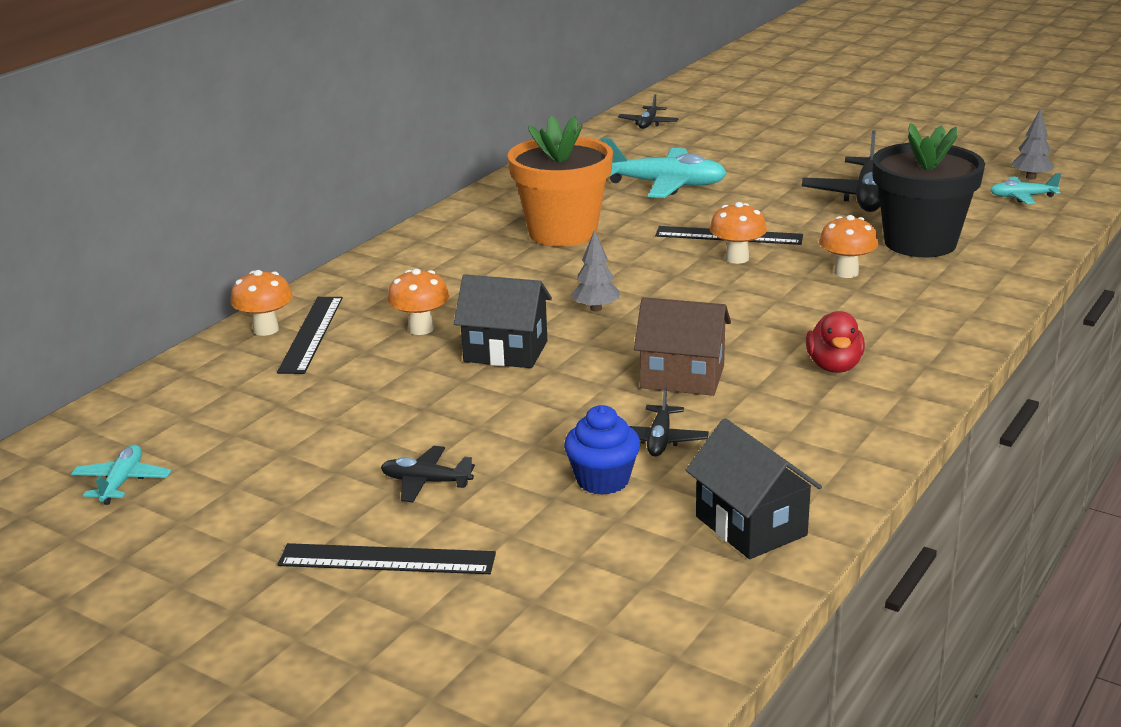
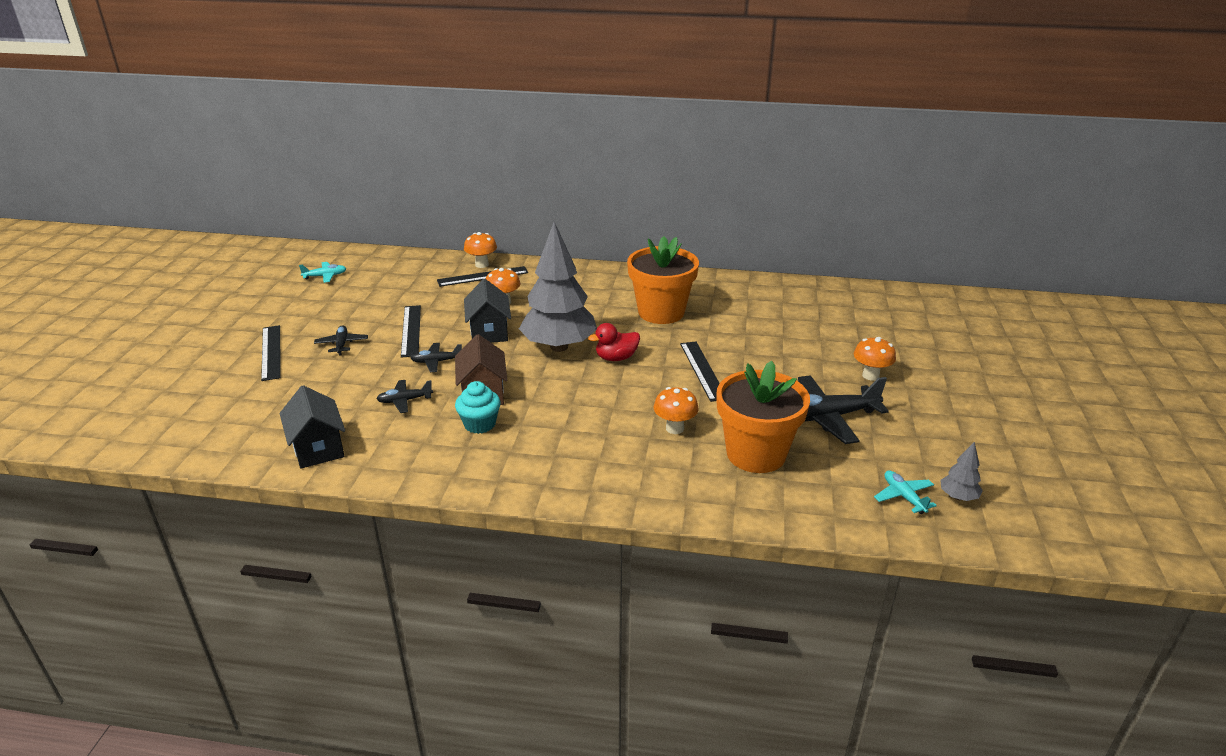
camera: 65 degrees right, 5 degrees up
(438, 414) = (411, 330): none -> black ruler
(596, 308) = (559, 346): grey tree -> grey tree, size x2.45
(603, 480) = (356, 392): blue cupcake -> none
(648, 123) = (881, 300): black plane -> black plane (436, 362)
(665, 185) = (771, 330): turquoise plane -> none
(737, 258) = (667, 380): orange mushroom -> orange mushroom (870, 375)
(751, 526) = (318, 448): black house -> black house turned 60 degrees counterclockwise
(763, 389) = (480, 424): none -> turquoise cupcake
(834, 366) = (523, 446): red duck -> red duck (616, 358)
(920, 242) = (756, 454): black flower pot -> orange flower pot

